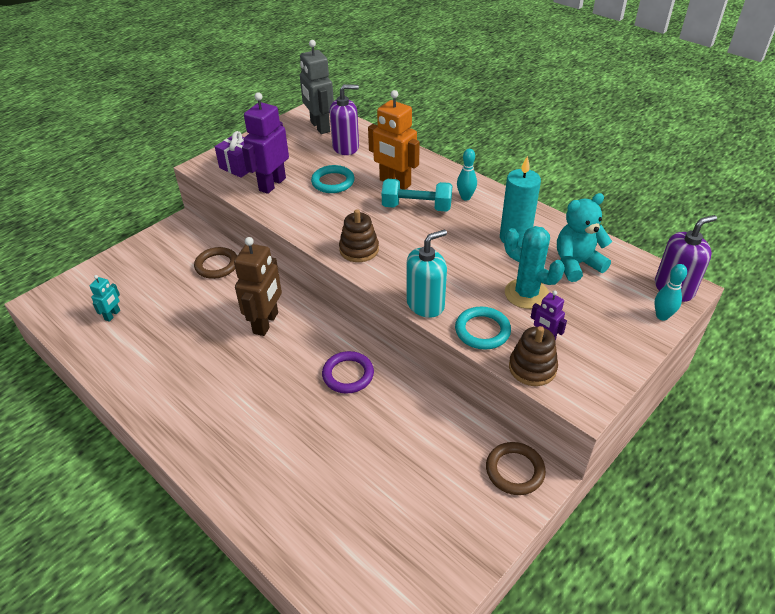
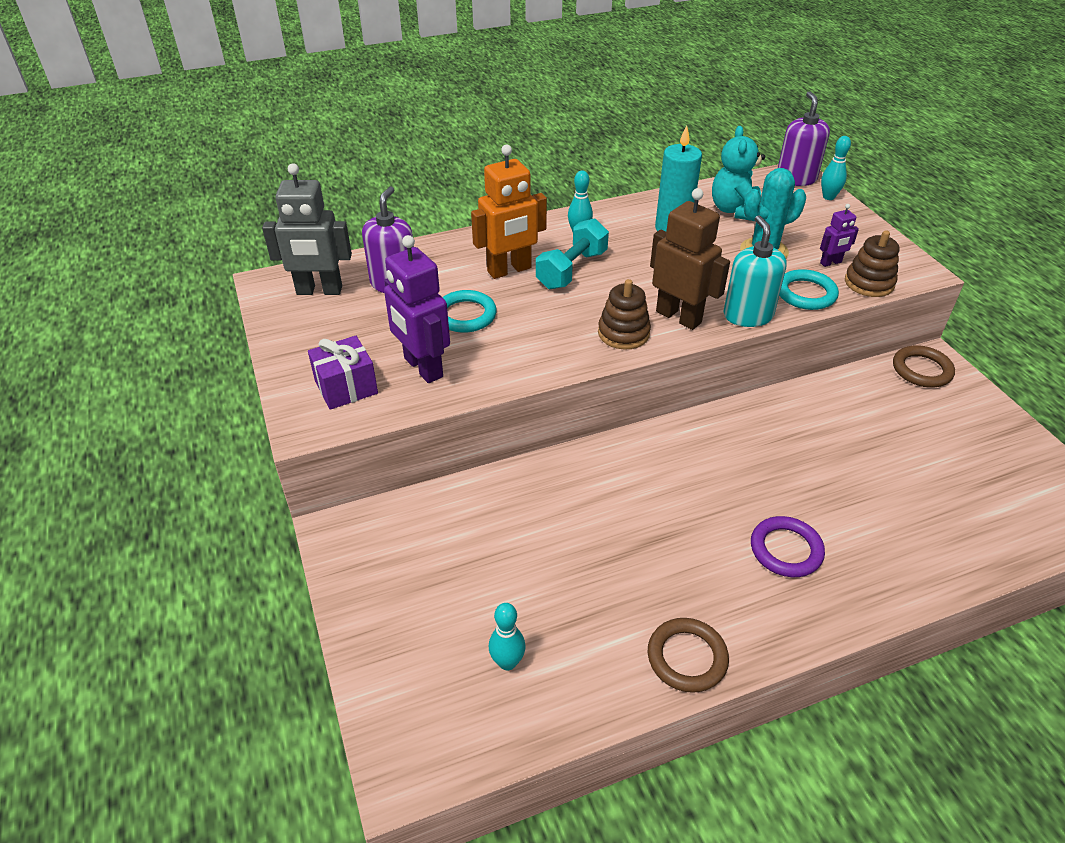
camera: 65 degrees left, 0 degrees up
(112, 315) = (507, 662): turquoise robot -> turquoise bowling pin
(217, 265) = (472, 510): brown ring -> brown ring (687, 657)
(266, 323) = (626, 488): brown robot -> brown robot (679, 317)
(348, 375) = (752, 441): purple ring -> purple ring (786, 550)

